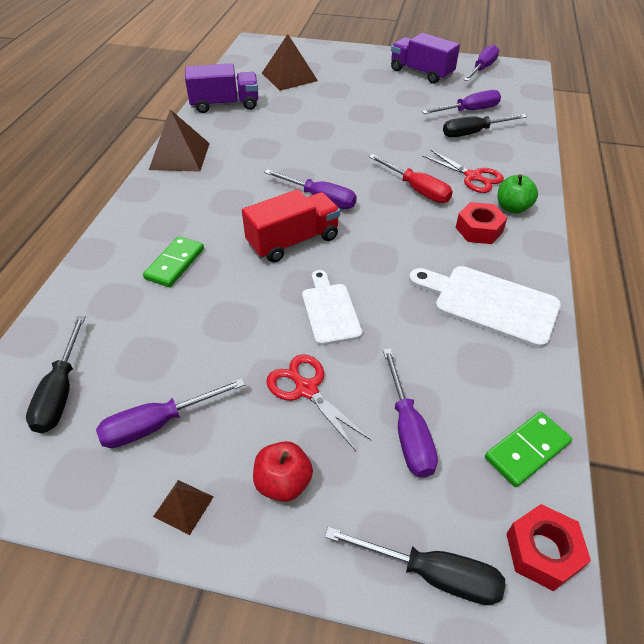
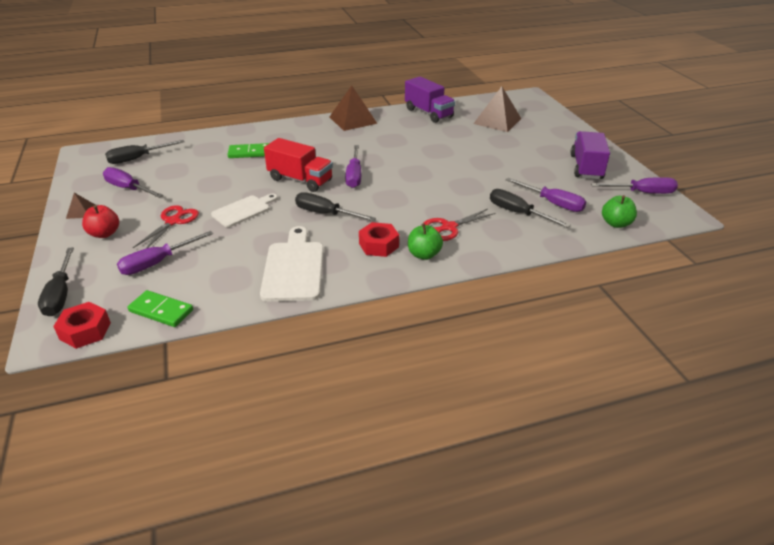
camera: 60 degrees right, 10 degrees down
(389, 246) = (325, 214): none -> black screwdriver
(417, 189) = (404, 208): red screwdriver -> none
(473, 177) = (449, 227): red scissors -> red scissors turned 45 degrees clockwise
(520, 98) = (616, 223): none -> green apple

